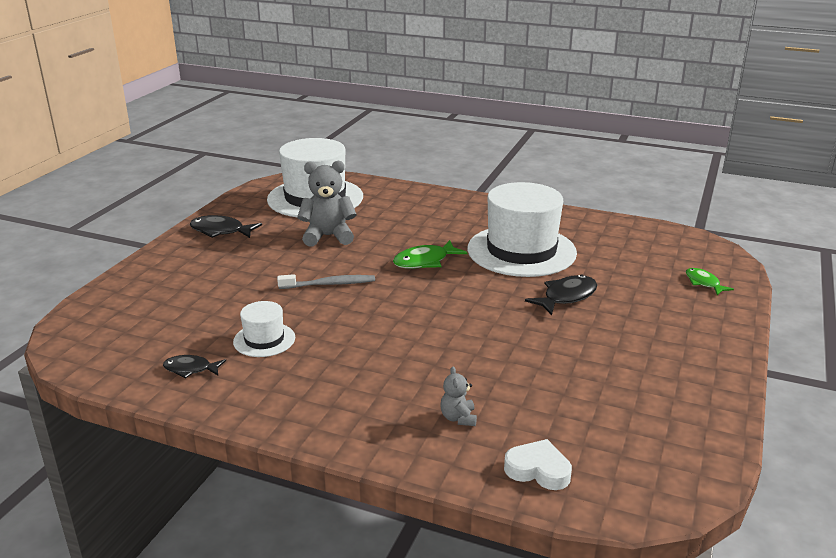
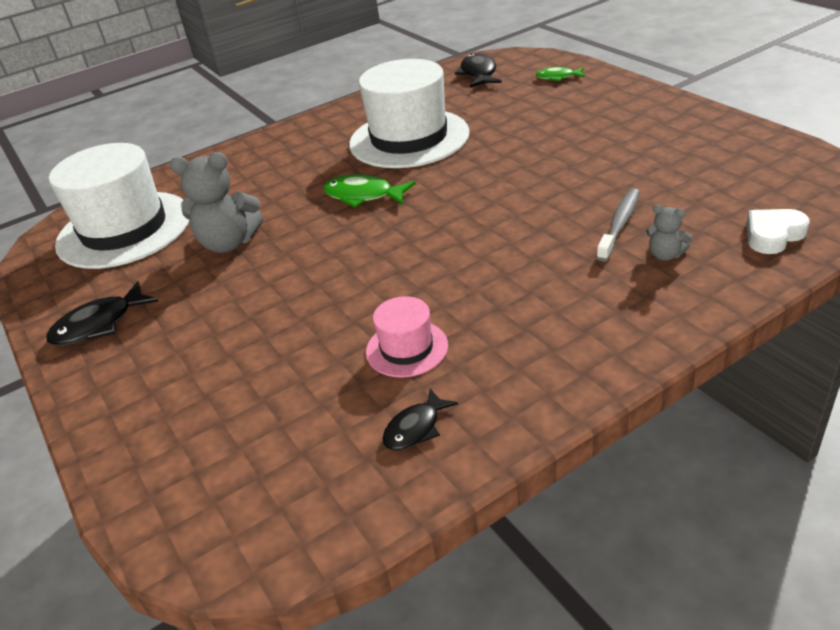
camera: 50 degrees left, 10 degrees up
(264, 340) = (407, 348): white hat -> pink hat
(328, 236) = (229, 243): grey teddy bear -> grey teddy bear turned 120 degrees counterclockwise
(329, 284) = (337, 269): grey toothbrush -> grey toothbrush (619, 224)
(425, 261) = (363, 196): green fish -> green fish turned 105 degrees clockwise
(566, 297) = (515, 141): black fish -> black fish (478, 74)

